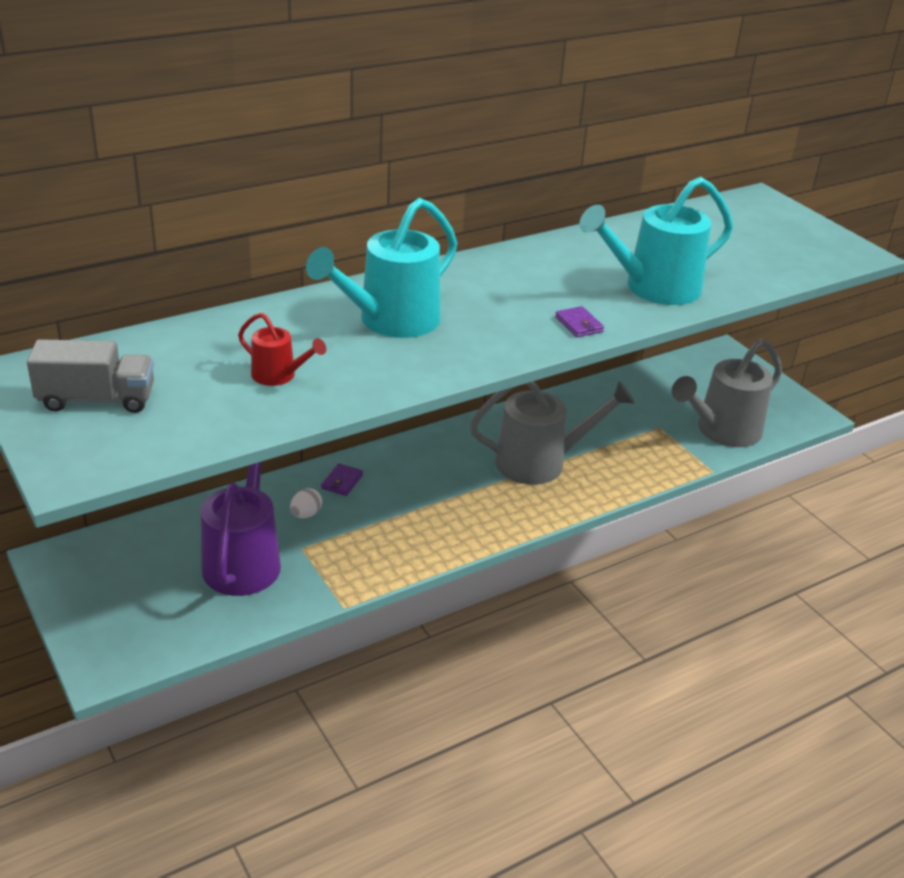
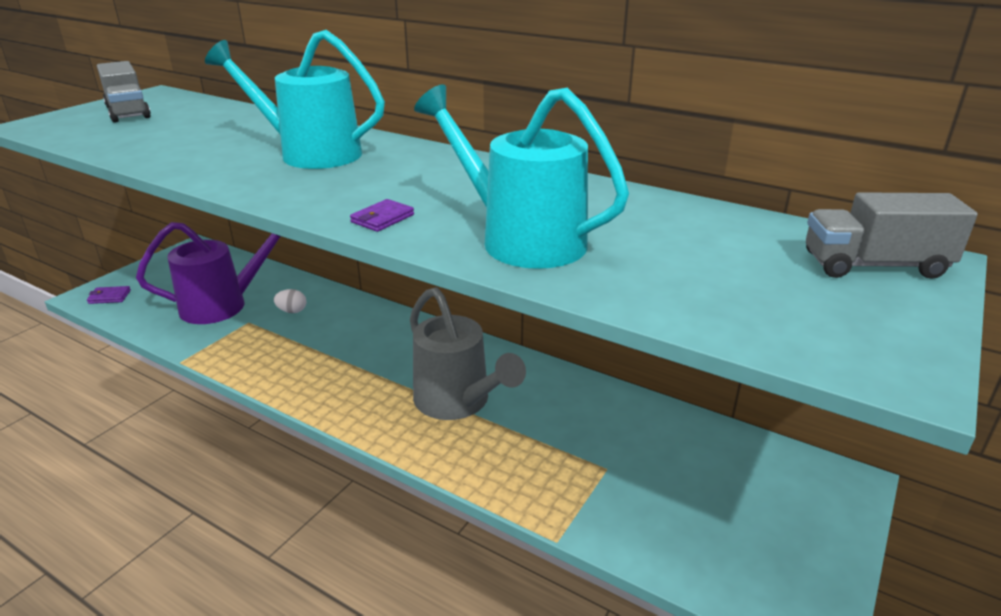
camera: 65 degrees right, 5 degrees down
(279, 376) = (188, 142): red watering can -> none
(342, 482) = (345, 312): purple wallet -> purple wallet (109, 297)
(721, 431) = (655, 527): grey watering can -> none
(757, 211) = (874, 265): none -> grey truck

